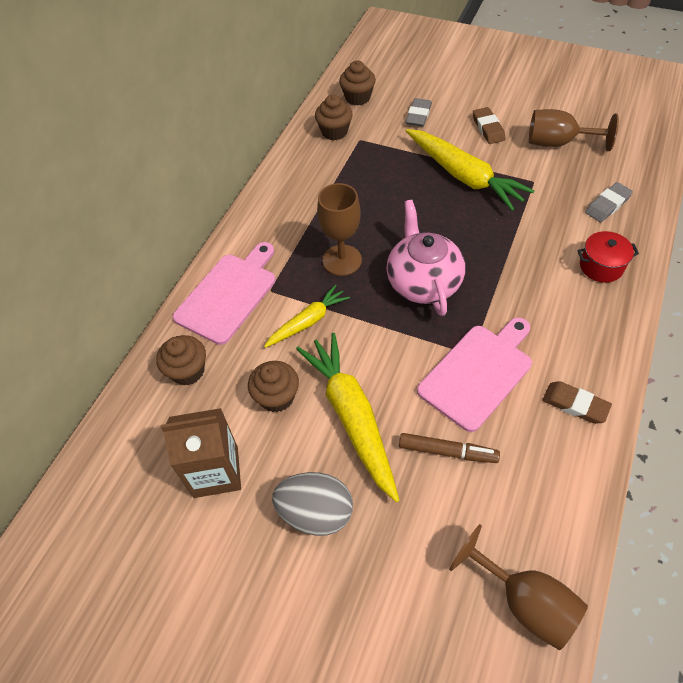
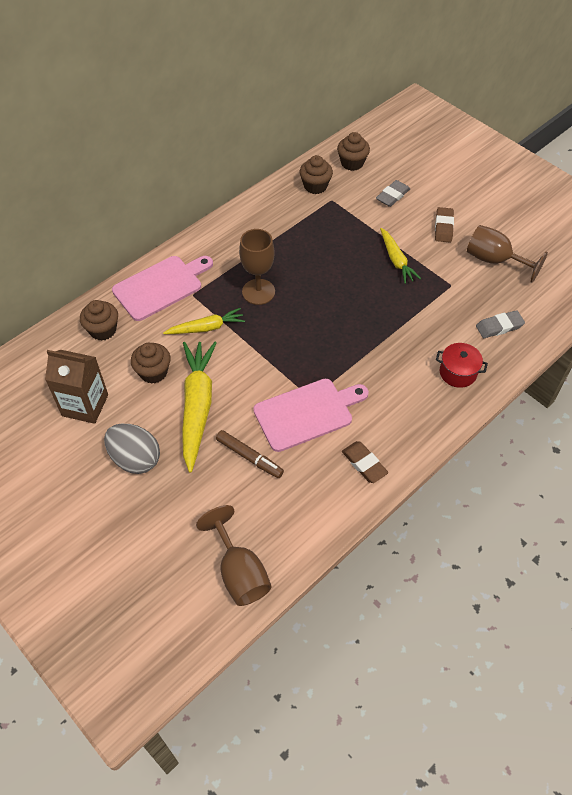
camera: 20 degrees right, 0 degrees up
(423, 282) = (309, 331): pink teapot -> none
(463, 176) = (396, 260): yellow carrot -> yellow carrot, size x0.57

